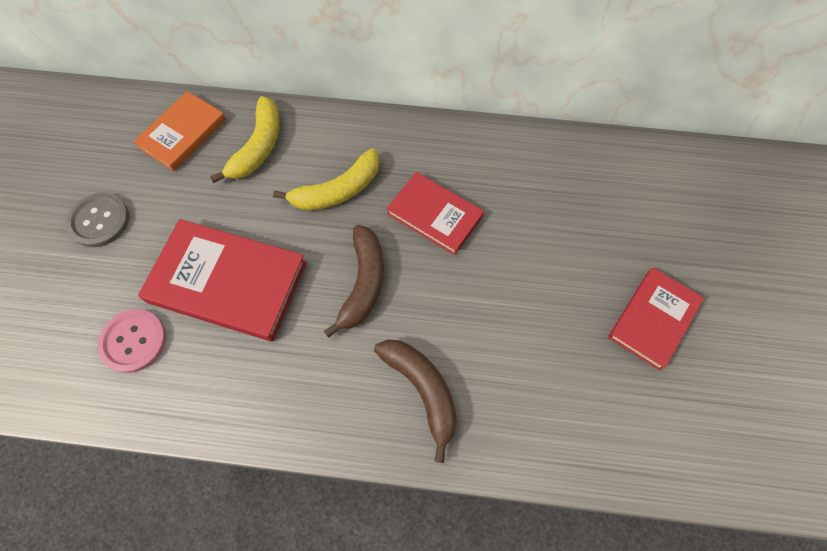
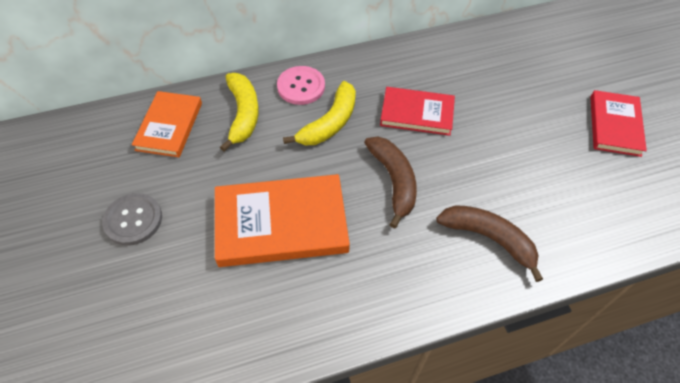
camera: 25 degrees left, 10 degrees down
(134, 341) = (226, 302): pink button -> pink button (301, 86)
(228, 282) = (281, 223): red book -> orange book

